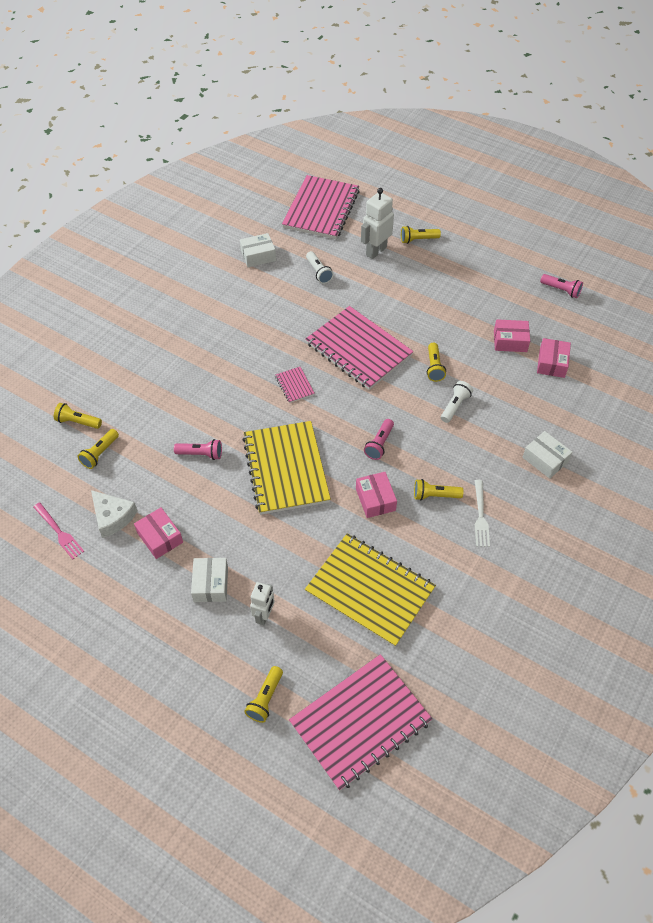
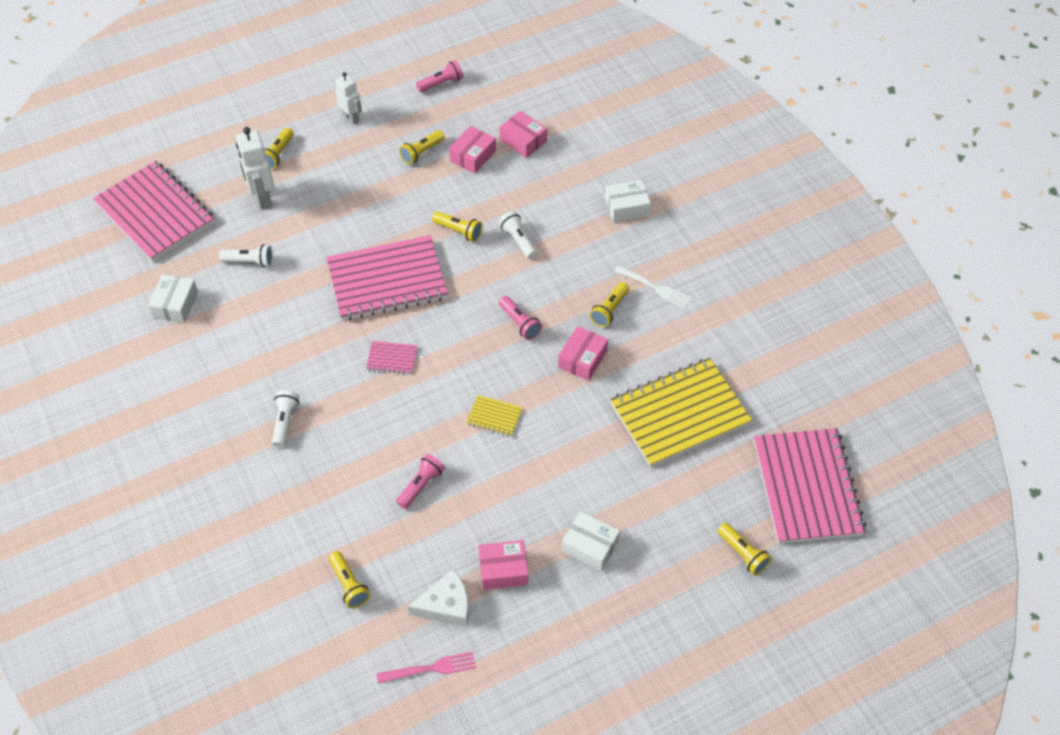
camera: 60 degrees left, 0 degrees up
(78, 422) = (285, 591): yellow flashlight -> yellow flashlight (422, 152)
(205, 355) = (285, 422): none -> white flashlight
(264, 615) = (654, 514): white robot -> white robot (351, 118)
(285, 469) = (494, 417): yellow notebook -> yellow notebook, size x0.42
(375, 499) = (582, 359): pink box -> pink box turned 75 degrees counterclockwise

